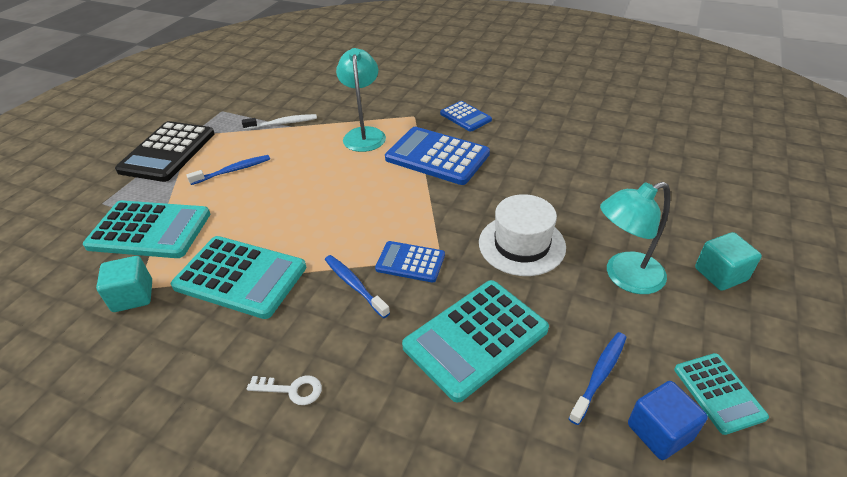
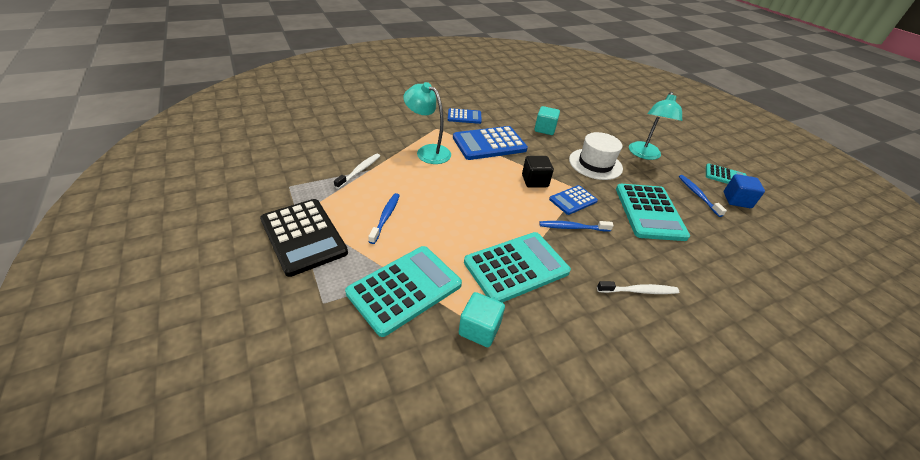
camera: 55 degrees left, 0 degrees up
(292, 390) = (638, 291): white key -> white toothbrush
(409, 218) = (534, 181): none -> black cube
(720, 274) = (662, 136): turquoise cube -> turquoise cube (544, 129)

